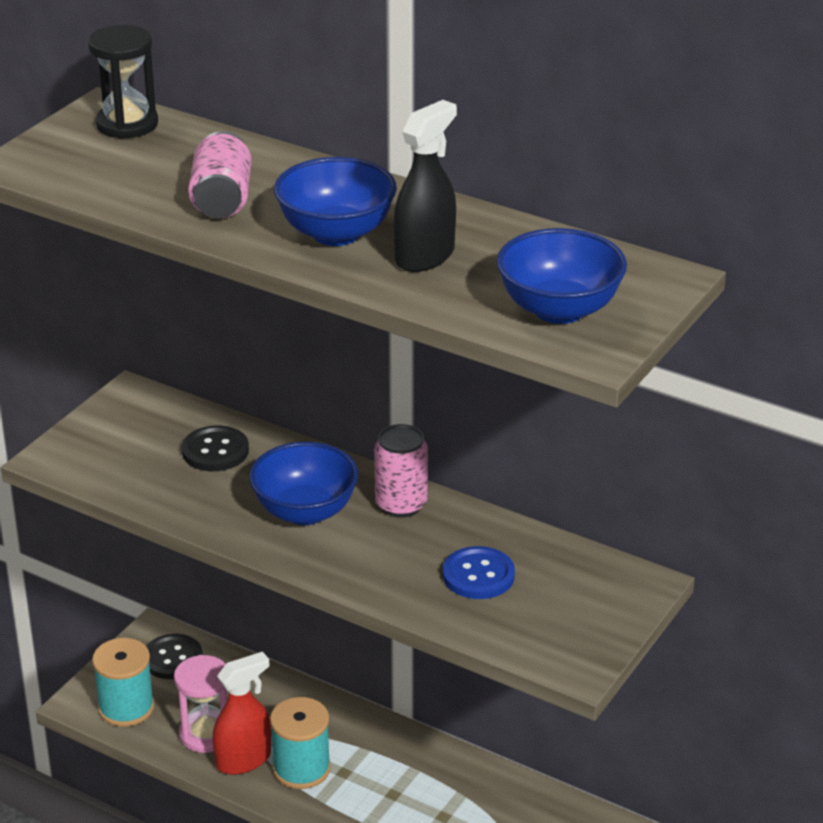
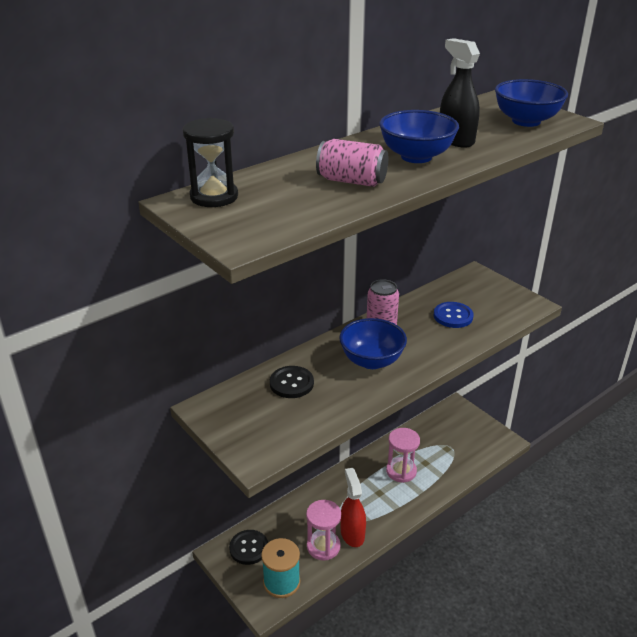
camera: 70 degrees left, 0 degrees up
(301, 768) = (369, 510): turquoise spool -> none
(407, 789) = (401, 471): none -> pink hourglass

